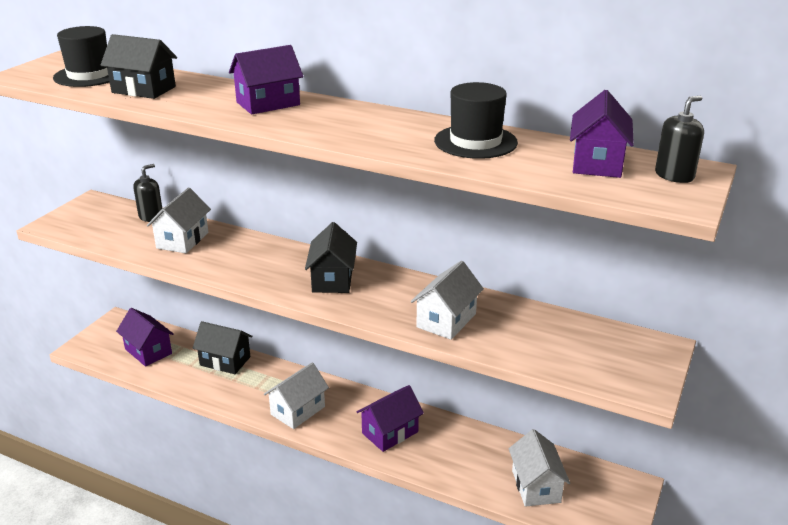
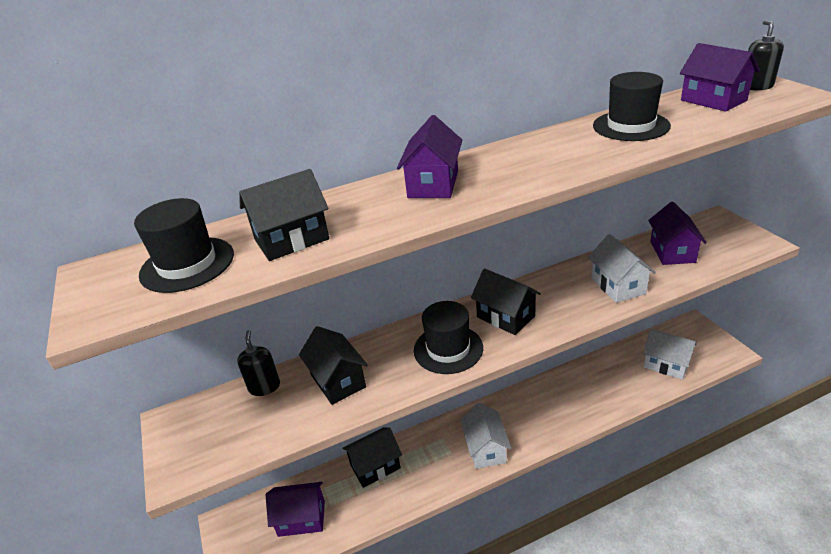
camera: 45 degrees left, 5 degrees up
(182, 240) = (338, 381): white house -> black house
(262, 269) = (448, 349): none -> black hat
(390, 432) = (557, 407): purple house -> purple house (672, 252)

